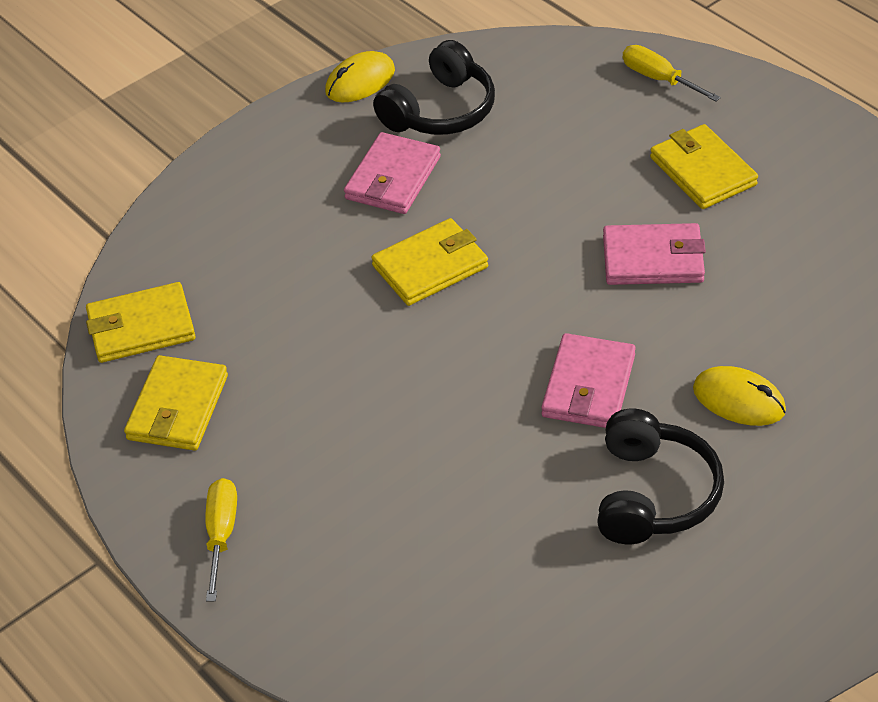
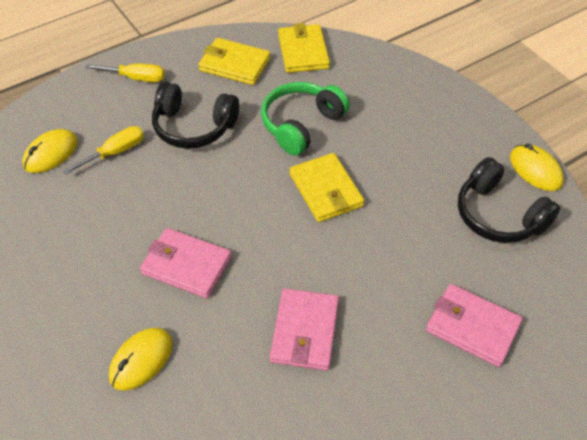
camera: 95 degrees right, 5 degrees up
(308, 307) = (301, 124): none -> green headphones
(393, 178) = (422, 178): pink wallet -> pink wallet (472, 327)
(415, 604) = (51, 153): none -> yellow mouse
(653, 494) = (78, 286): black headphones -> black headphones (193, 127)
(659, 79) = (539, 383): yellow screwdriver -> yellow screwdriver (115, 152)
(702, 171) = (406, 392): yellow wallet -> none

